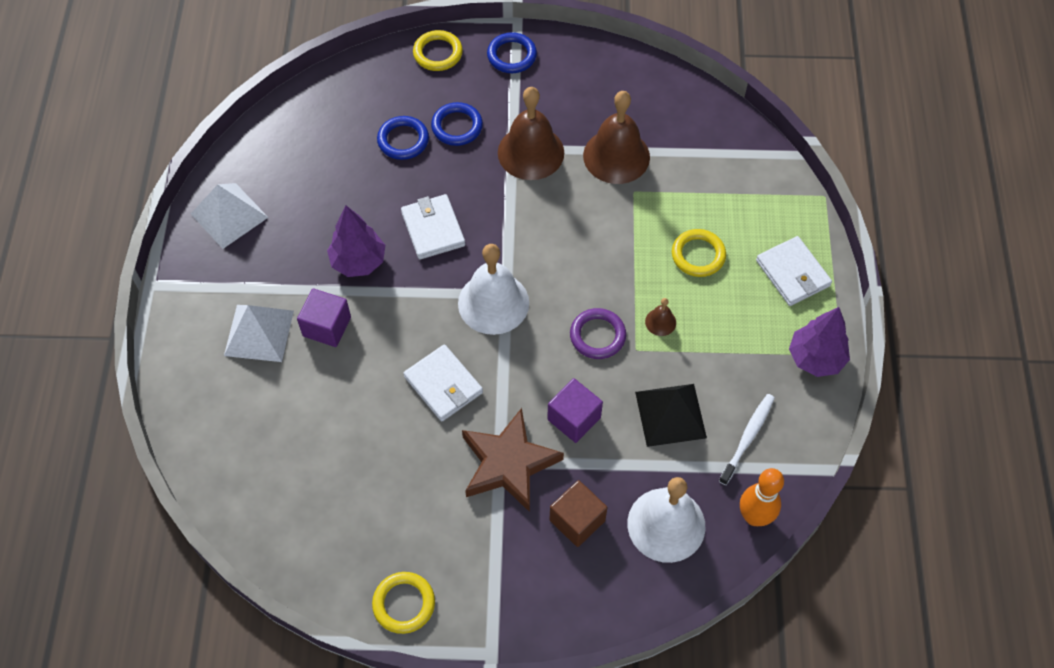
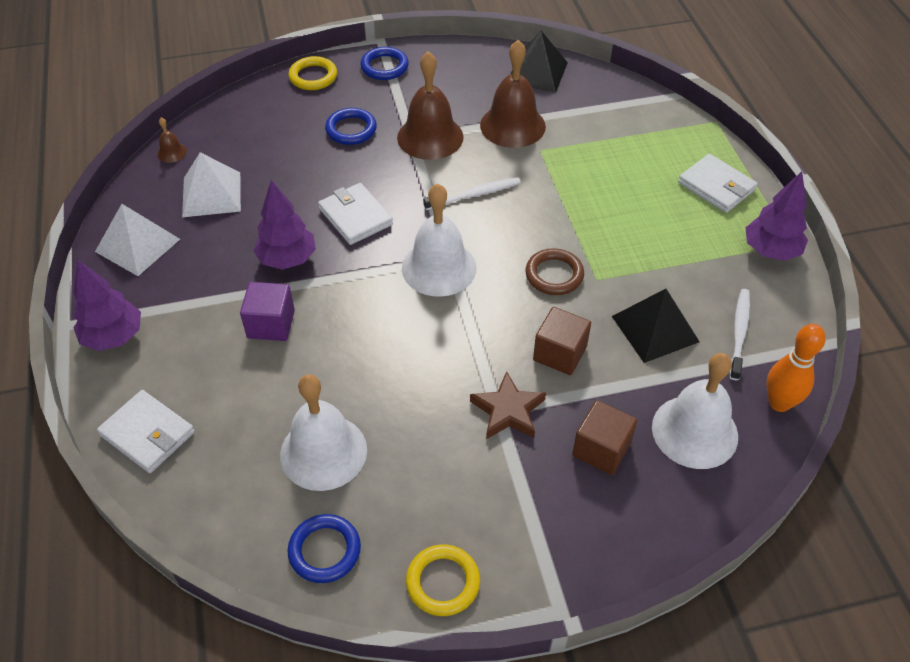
camera: 15 degrees left, 10 degrees down
(189, 307) = (114, 337): none -> purple tree
(259, 333) = (198, 345): white pyramid -> white pyramid (212, 194)
(339, 463) = (323, 452): none -> white bell
(403, 140) = (301, 149): blue ring -> blue ring (324, 550)
(443, 385) = (413, 352): white wallet -> white wallet (147, 434)
(508, 463) = (508, 411): brown star -> brown star, size x0.66
(552, 229) = (475, 195): none -> white toothbrush
(574, 418) = (560, 353): purple cube -> brown cube
(597, 336) = (554, 275): purple ring -> brown ring
(660, 322) = (610, 250): brown bell -> brown bell (172, 152)
(663, 95) = (537, 72): none -> black pyramid
(698, 255) = (622, 189): yellow ring -> none

